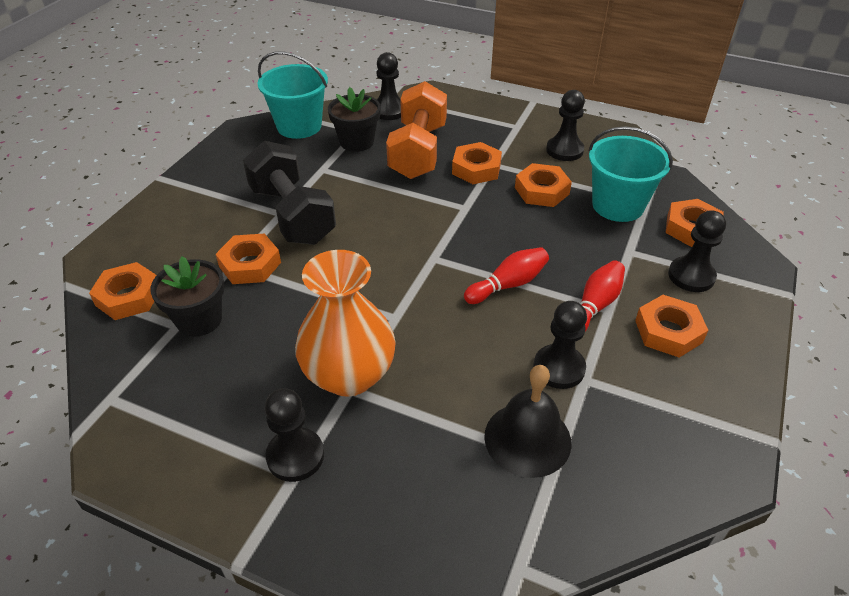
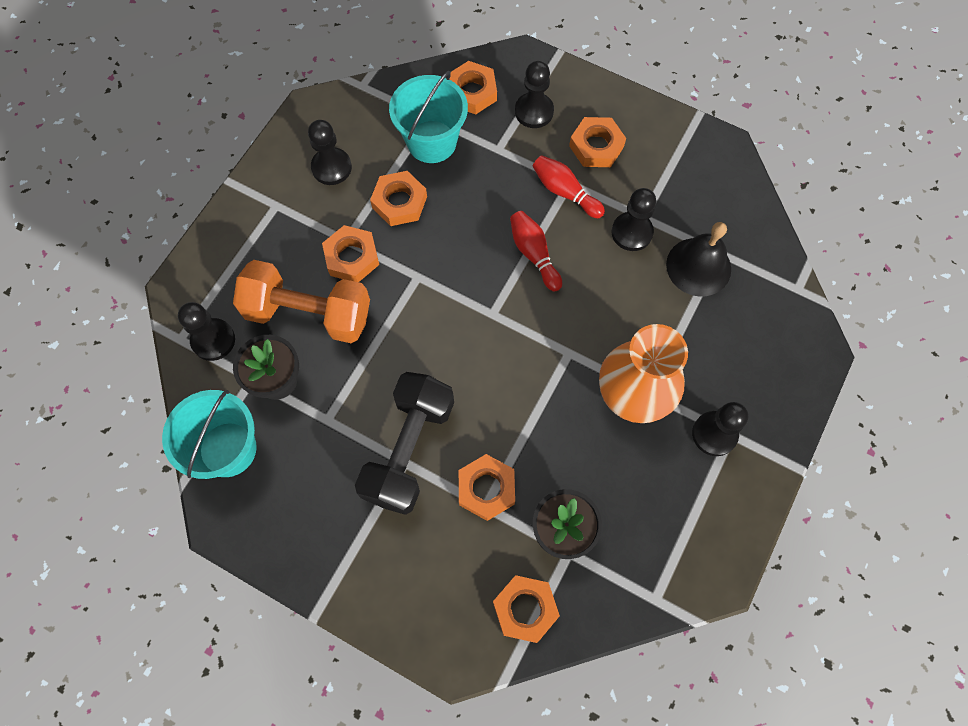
camera: 85 degrees left, 25 degrees up
(292, 215) = (409, 450): black dumbbell -> black dumbbell turned 45 degrees counterclockwise

